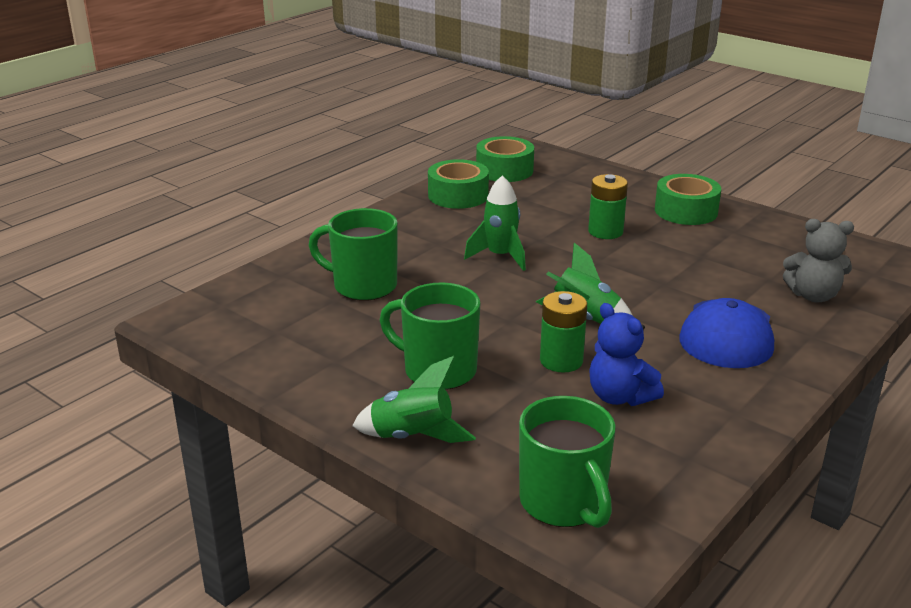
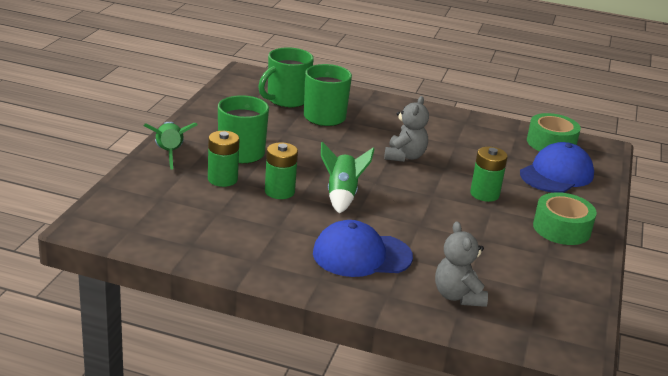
camera: 65 degrees right, 0 degrees up
(458, 195) = (486, 130): green tape -> none
(500, 256) = (404, 156): green rocket -> grey teddy bear
(511, 401) = (222, 179): none -> green battery
(564, 503) = (127, 205): green mug -> green mug (286, 100)
(574, 185) = (556, 174): none -> blue cap
(619, 396) = (249, 216): blue teddy bear -> none

